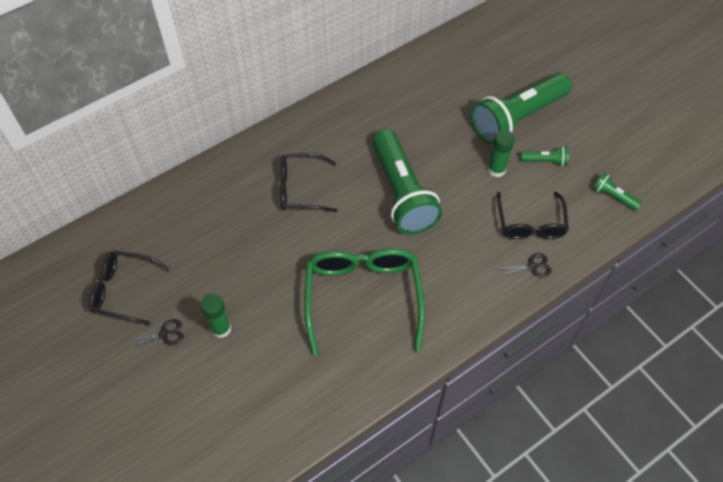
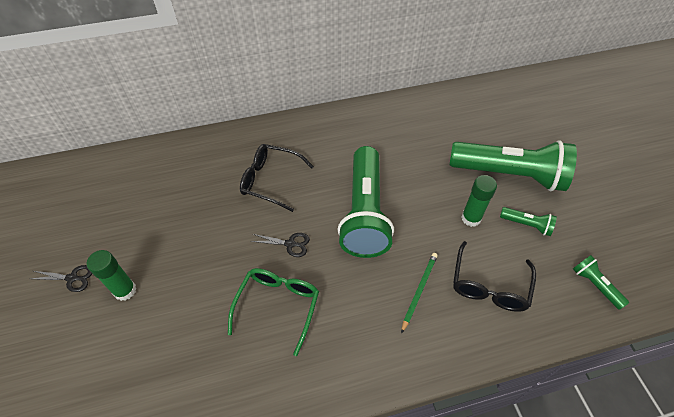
camera: 20 degrees right, 5 degrees down
(123, 290) = (64, 224): black glasses -> none
(363, 297) = (278, 306): green glasses -> green glasses, size x0.62
(475, 246) = (419, 290): none -> green pencil
(517, 118) = (510, 175): green flashlight -> green flashlight turned 150 degrees counterclockwise
(532, 267) = (474, 335): black scissors -> black scissors (290, 244)

